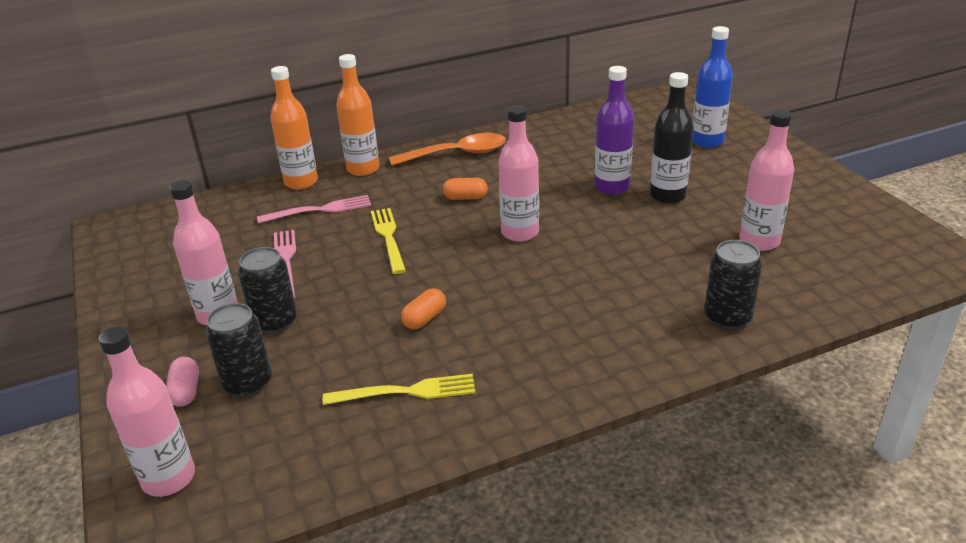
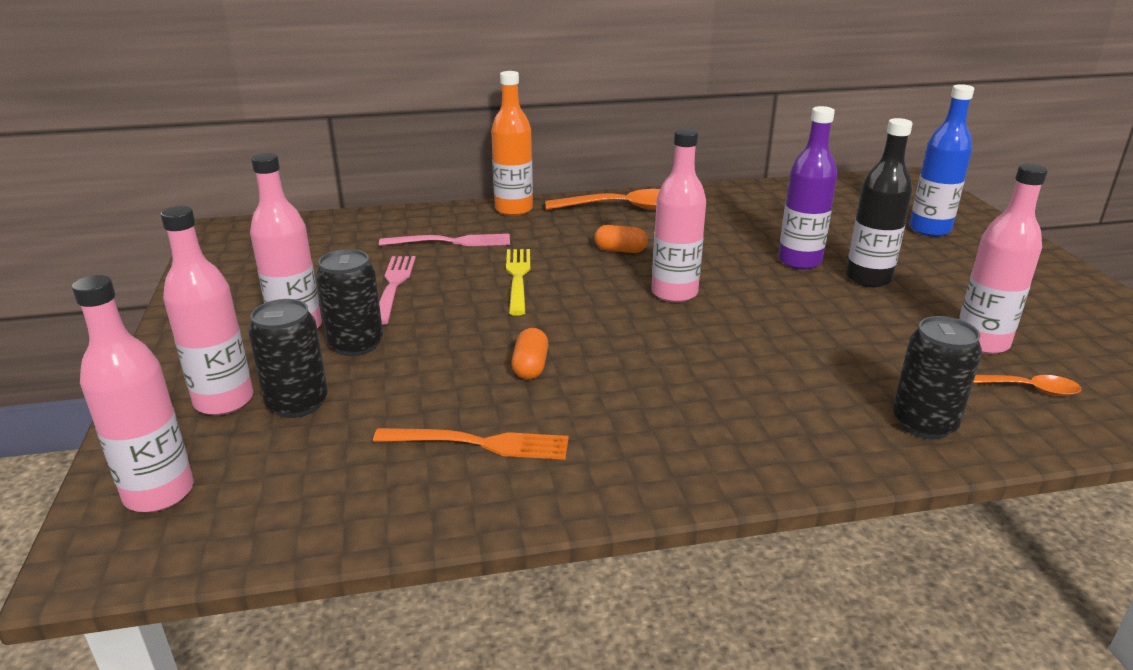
camera: 10 degrees right, 5 degrees down
(185, 391) = (224, 401): pink capsule -> pink bottle
(301, 182) = (441, 214): orange bottle -> none
(407, 391) = (481, 443): yellow fork -> orange fork
(424, 319) = (530, 366): orange capsule -> orange capsule turned 45 degrees counterclockwise
(795, 276) = (1027, 389): none -> orange spoon

